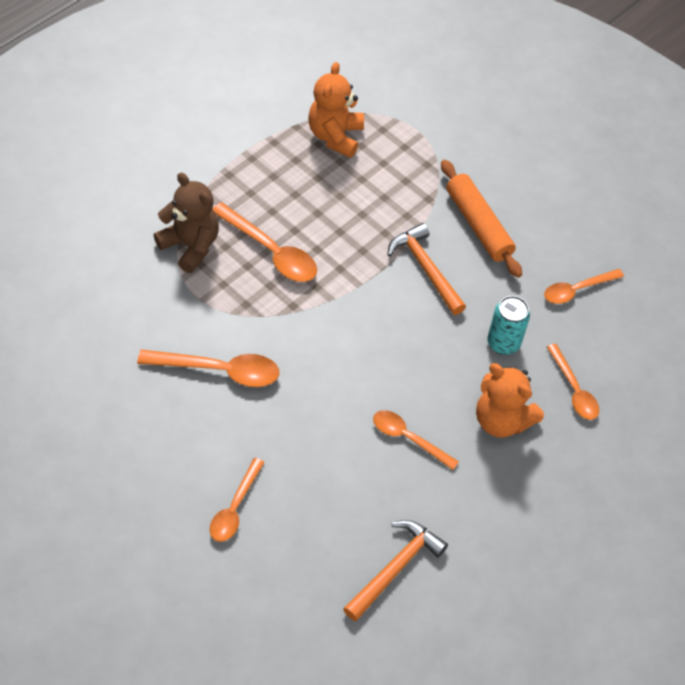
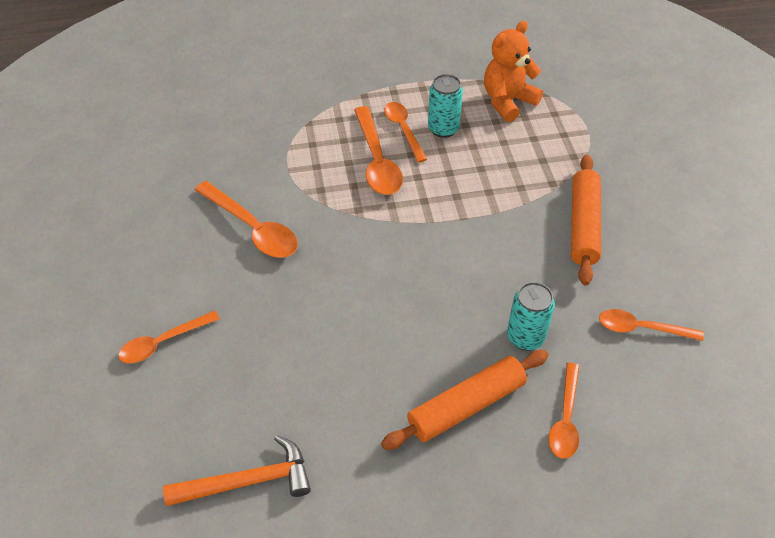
camera: 40 degrees right, 5 degrees down
(190, 246) = (316, 127): brown teddy bear -> none
(302, 191) = (443, 129): none -> turquoise can
(408, 438) = (362, 371): orange spoon -> orange spoon (403, 130)
(426, 268) = (502, 237): orange hammer -> none
(501, 420) = (466, 406): orange teddy bear -> orange rolling pin

